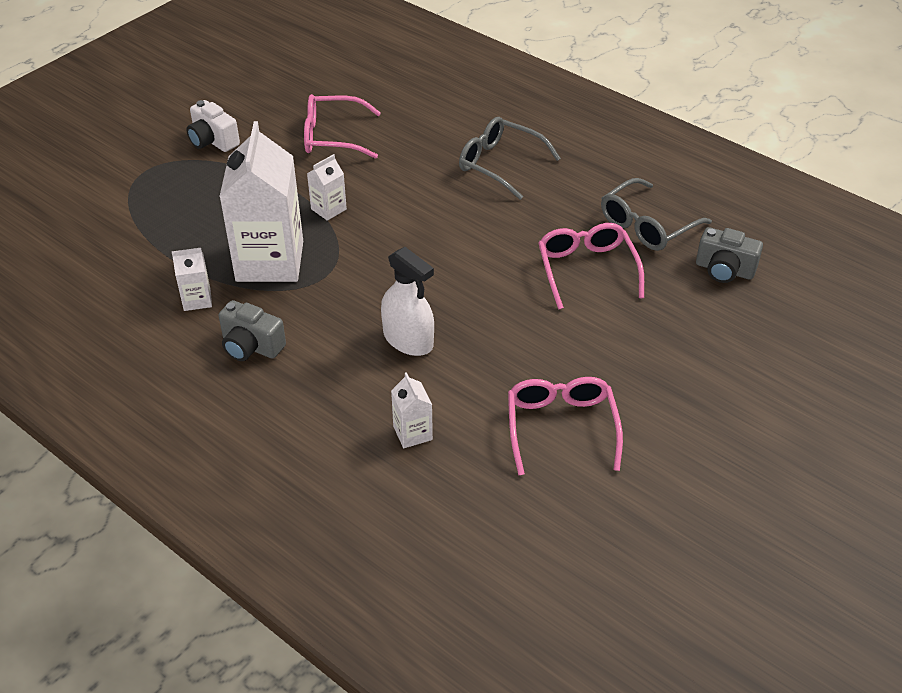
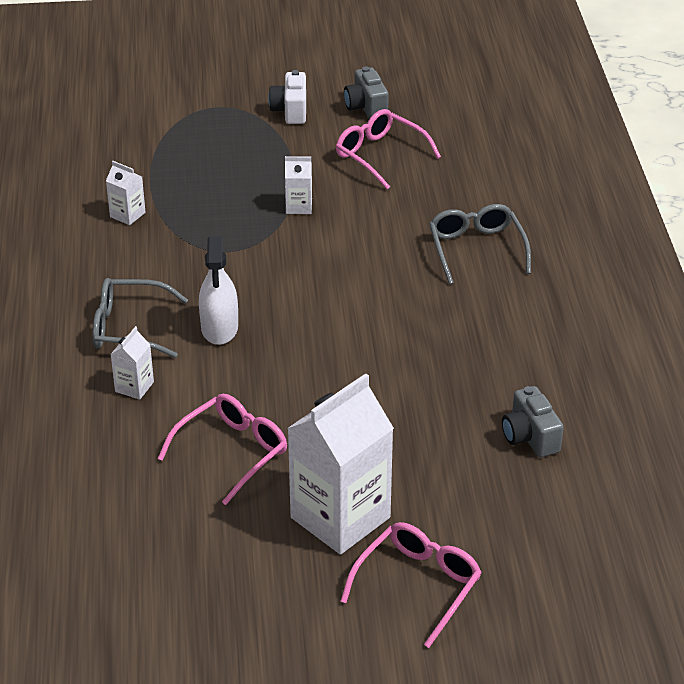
camera: 45 degrees right, 5 degrees down
(251, 346) = (117, 266): grey camera -> grey camera (366, 107)
(270, 261) = (207, 218): white carton -> white carton (340, 517)
(586, 270) = (419, 365): pink glasses -> pink glasses (418, 585)
(647, 225) = (521, 365): grey glasses -> grey glasses (129, 328)

